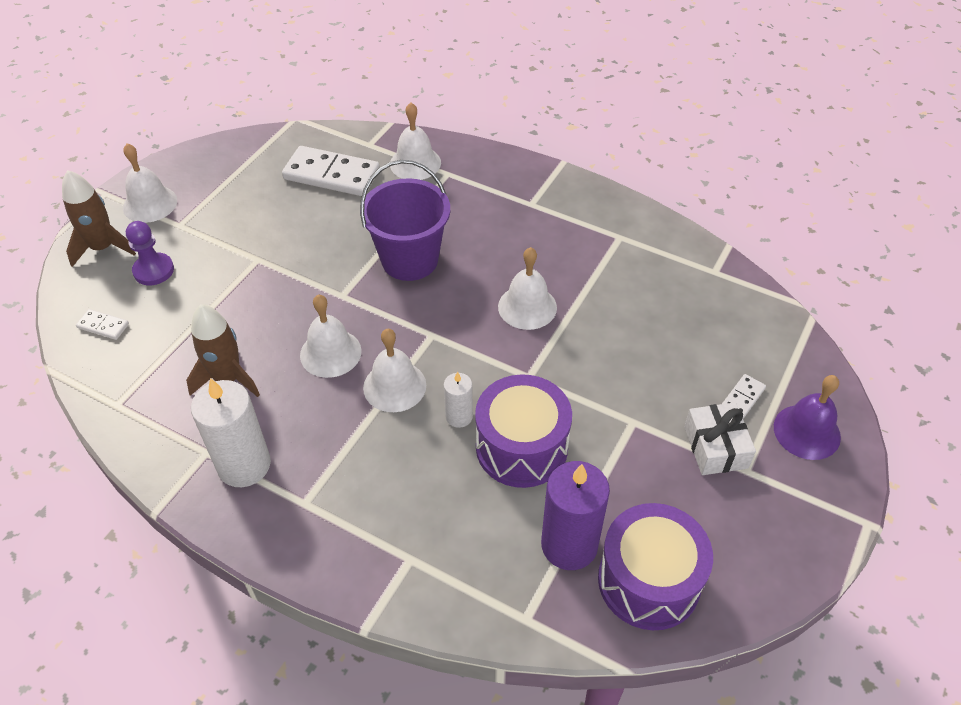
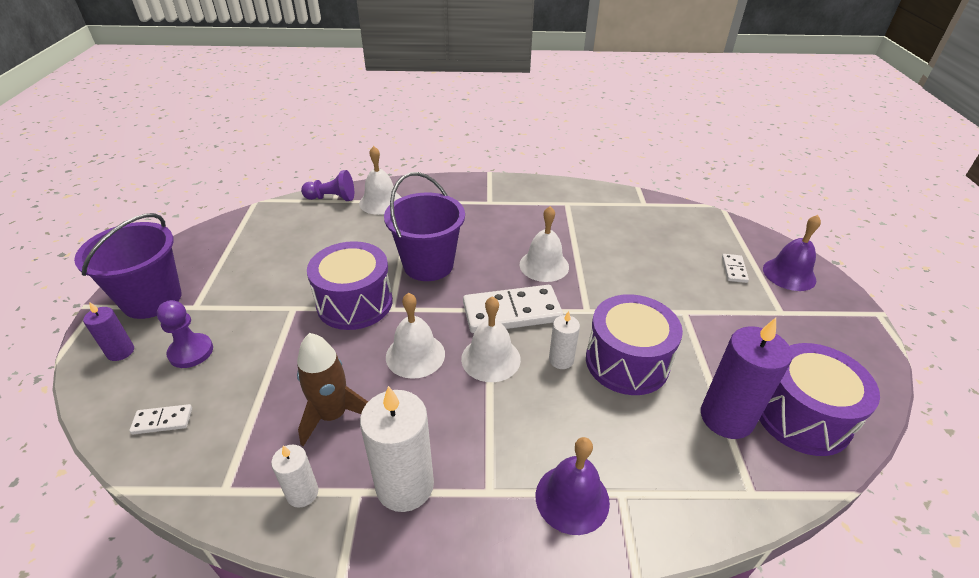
camera: 30 degrees left, 10 degrees down
(103, 248) = (120, 352): brown rocket -> purple candle
(150, 204) = (152, 299): white bell -> purple bucket
(167, 434) = (302, 493): none -> white candle
(313, 276) = (355, 303): none -> purple drum
(332, 175) = (317, 228): white domino -> white domino (512, 312)
(366, 542) = (572, 498): none -> purple bell
(369, 141) = (332, 198): none -> purple pawn
(715, 447) = (749, 306): white gift -> none

